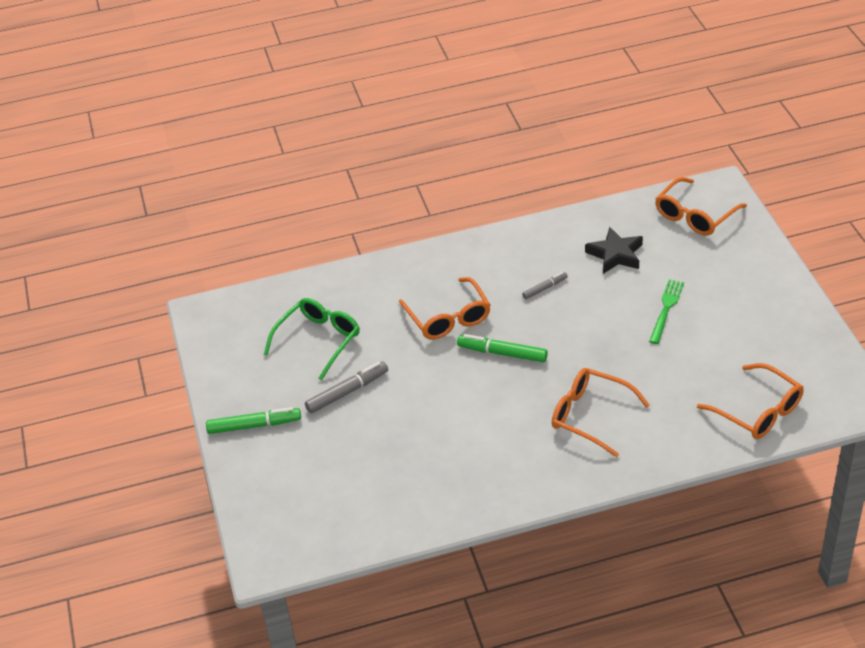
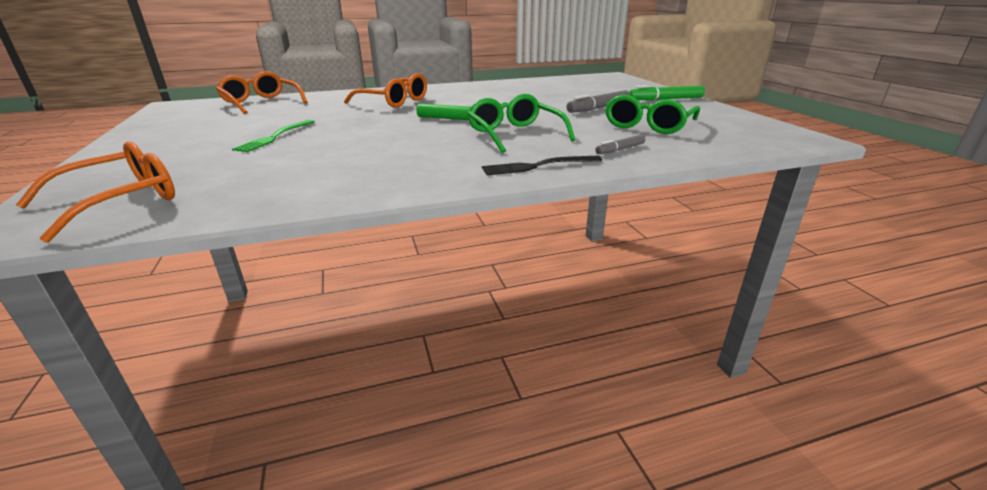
camera: 175 degrees right, 15 degrees down
(436, 262) = (537, 166): none -> black fork
(448, 318) = (514, 134): orange glasses -> green glasses
(545, 288) = (400, 148): grey marker -> grey marker (620, 149)
(615, 254) = (290, 169): black star -> none

